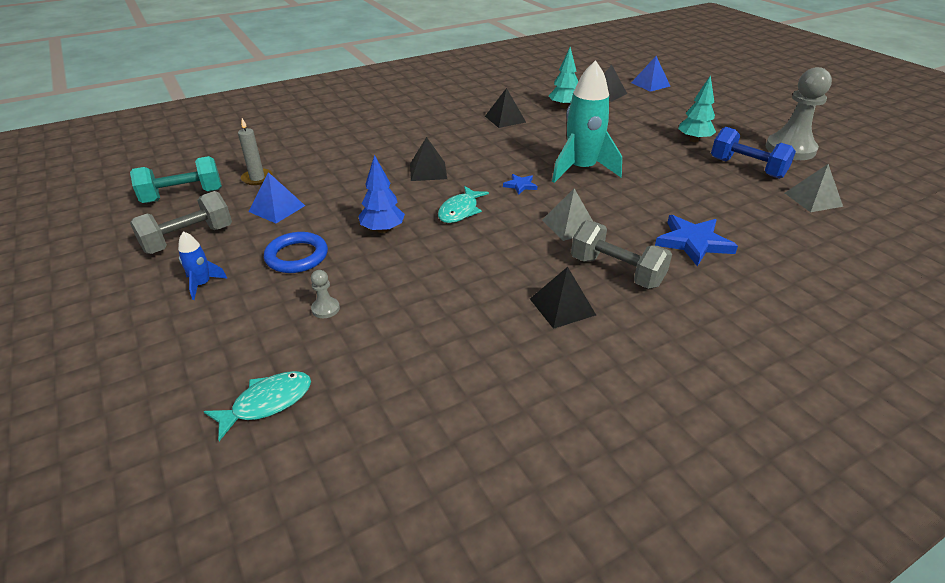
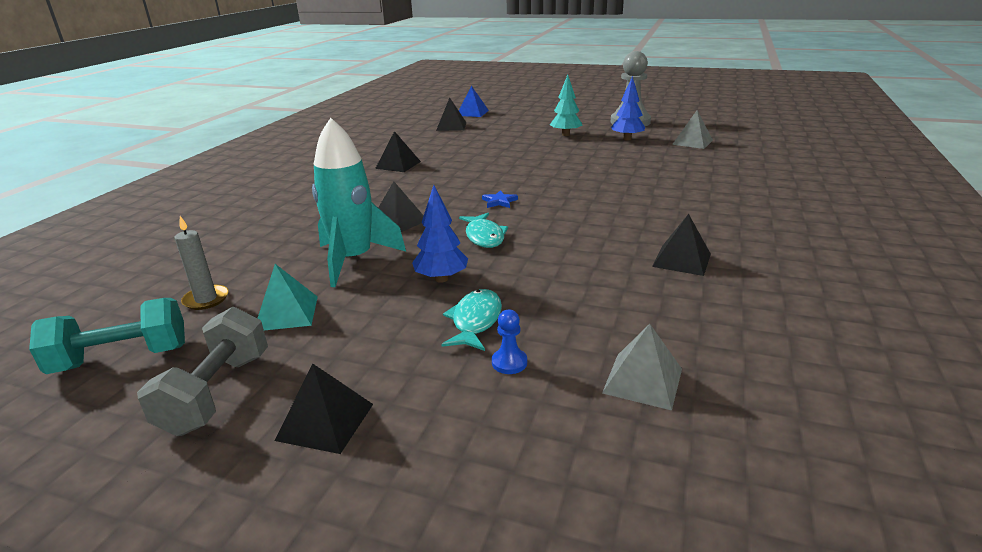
camera: 40 degrees left, 10 degrees down
(183, 196) = (121, 358): turquoise dumbbell -> turquoise dumbbell turned 45 degrees clockwise
(202, 284) = (325, 421): blue rocket -> black pyramid
(267, 403) = (610, 469): turquoise fish -> turquoise fish (475, 321)
(277, 208) = (287, 313): blue pyramid -> turquoise pyramid
(297, 256) = (393, 339): blue ring -> none
(325, 309) = (509, 362): grey pawn -> blue pawn
(564, 107) = (433, 143): turquoise tree -> none
(569, 225) = (585, 211): grey pyramid -> grey pyramid (642, 380)
(581, 170) = (525, 176): turquoise rocket -> turquoise rocket (353, 260)
(616, 271) = (670, 224): grey dumbbell -> none
(693, 242) = (679, 188): blue star -> none
(747, 168) = (627, 139): blue dumbbell -> blue tree

